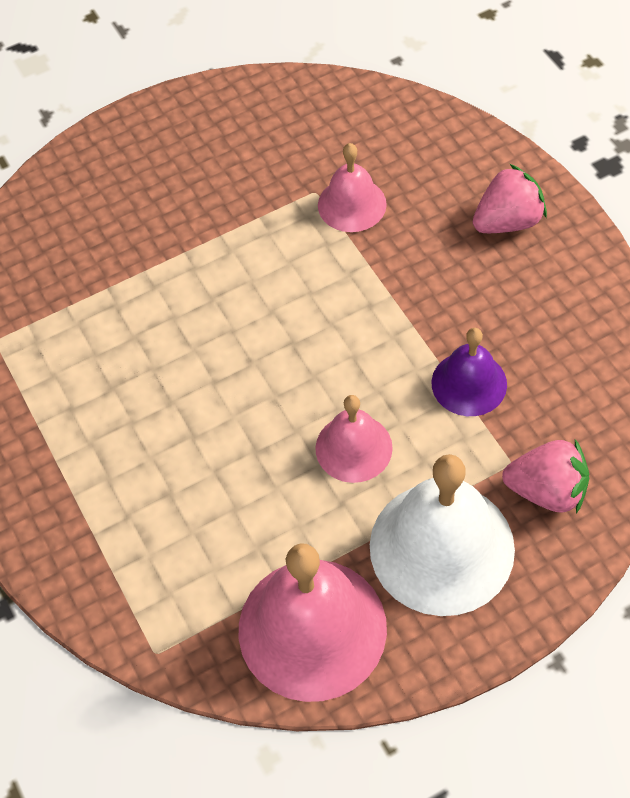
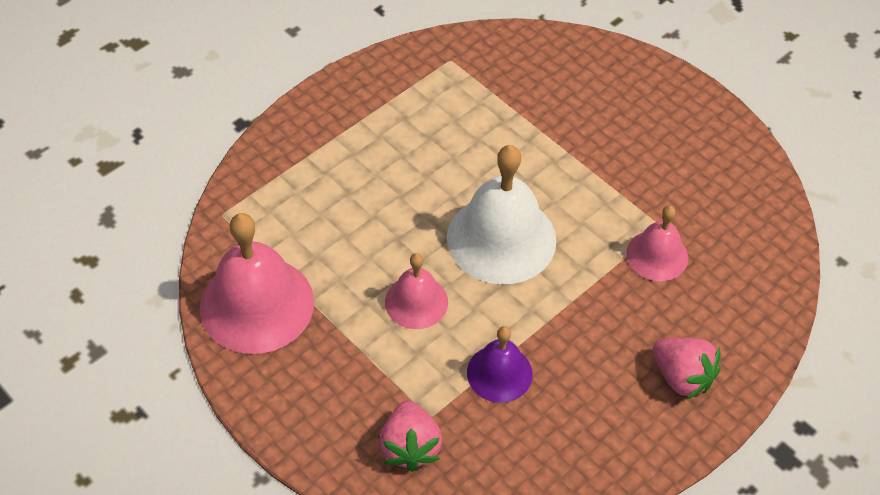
camera: 70 degrees right, 5 degrees down
(441, 547) = (341, 378): white bell -> white bell (501, 238)

